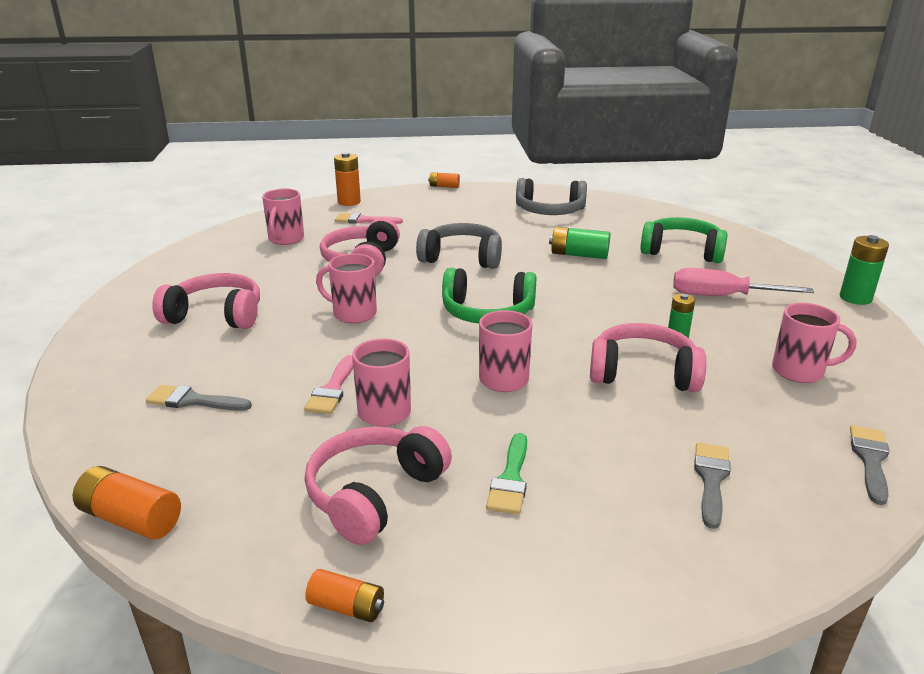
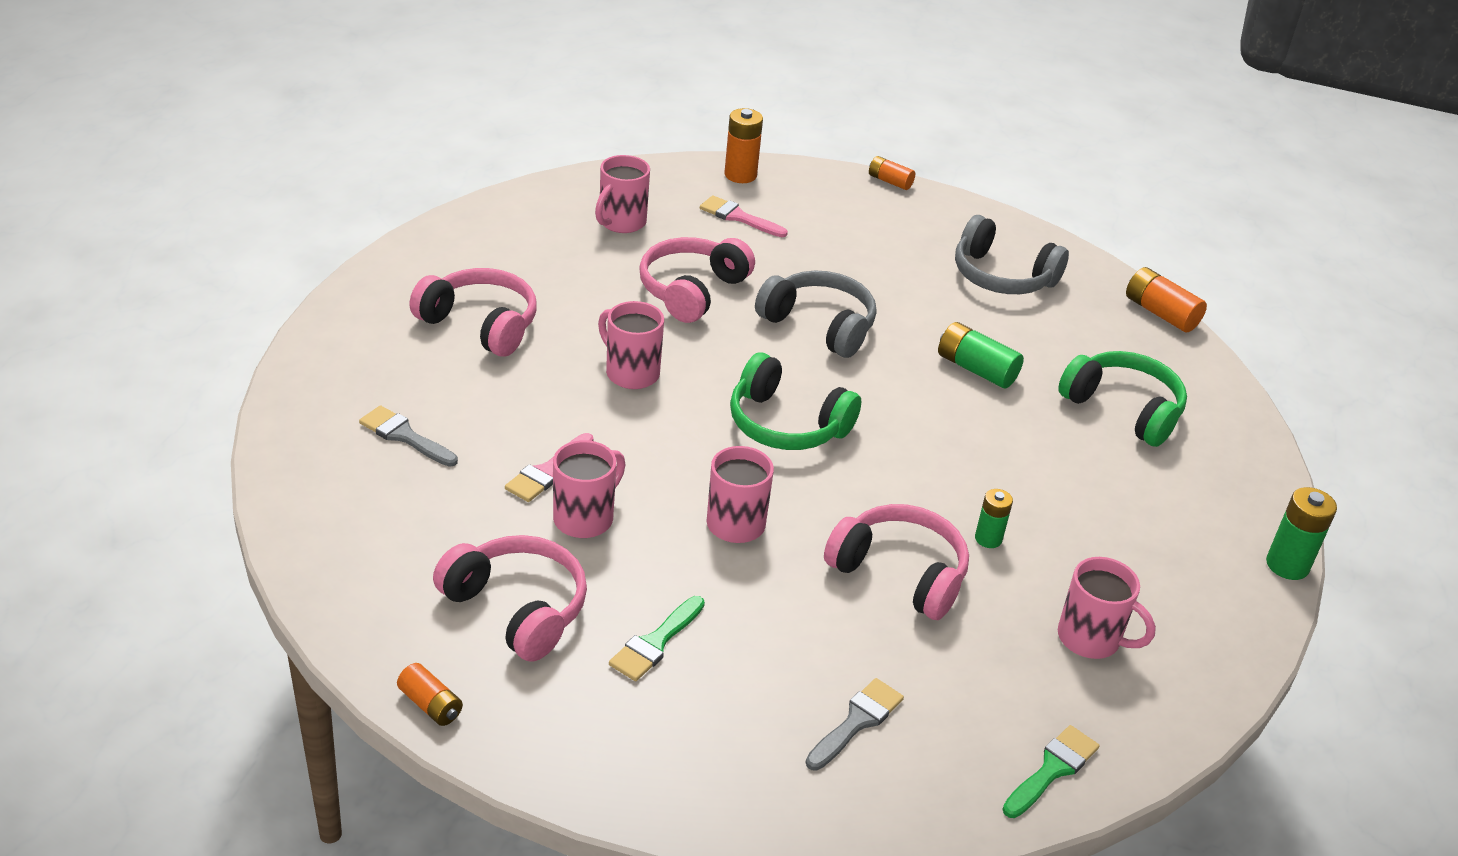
camera: 20 degrees right, 10 degrees up
(131, 519) = (295, 550): orange battery -> orange battery (1160, 313)
(374, 494) = (517, 608): pink headphones -> pink headphones turned 75 degrees clockwise
(720, 296) = (1103, 500): pink screwdriver -> none
(870, 460) = (1052, 770): grey brush -> green brush

